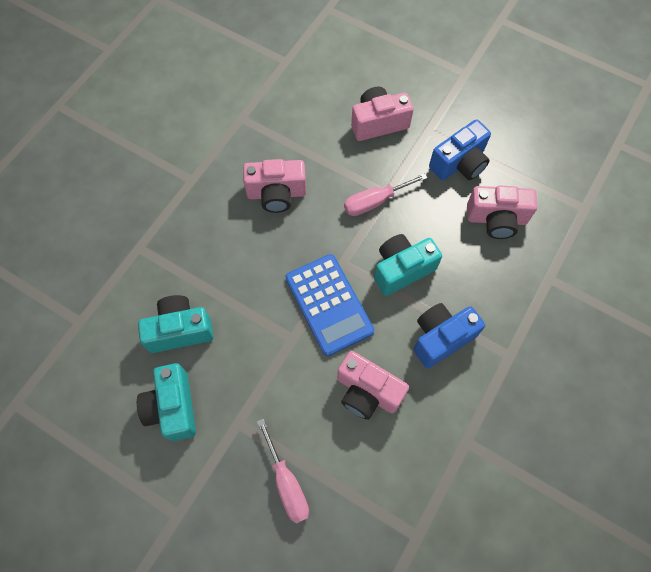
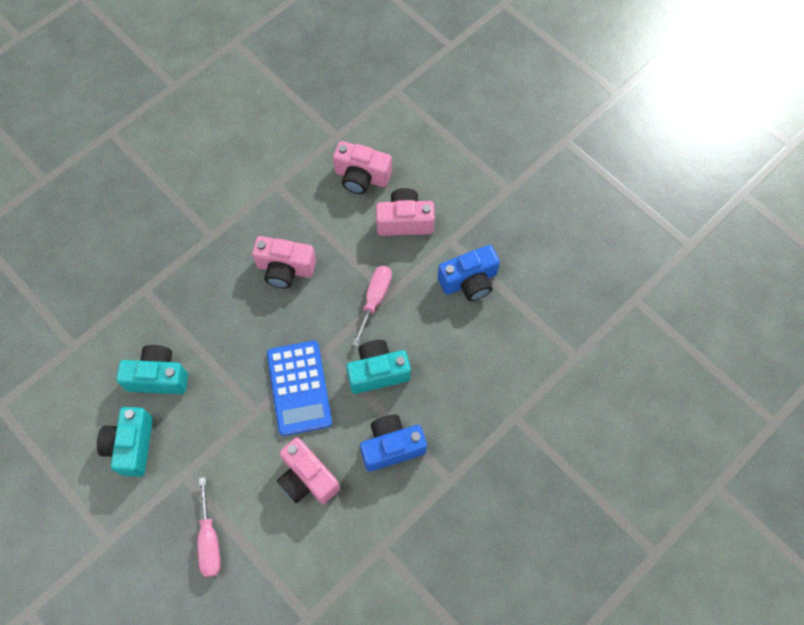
camera: 15 degrees right, 0 degrees up
(375, 201) = (375, 299): pink screwdriver -> pink screwdriver turned 120 degrees clockwise
(496, 219) = (485, 346): pink camera -> pink camera (361, 177)

